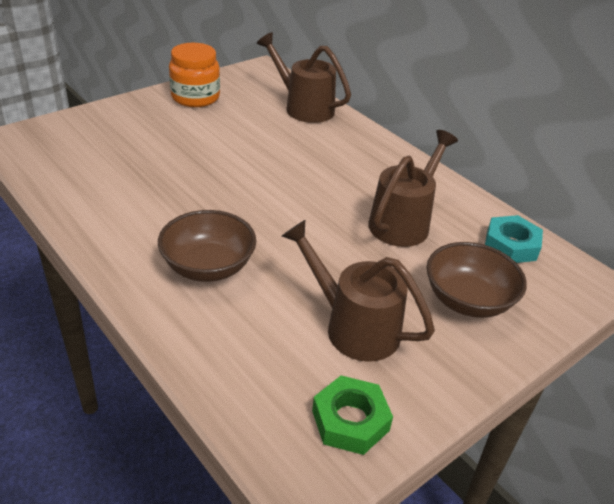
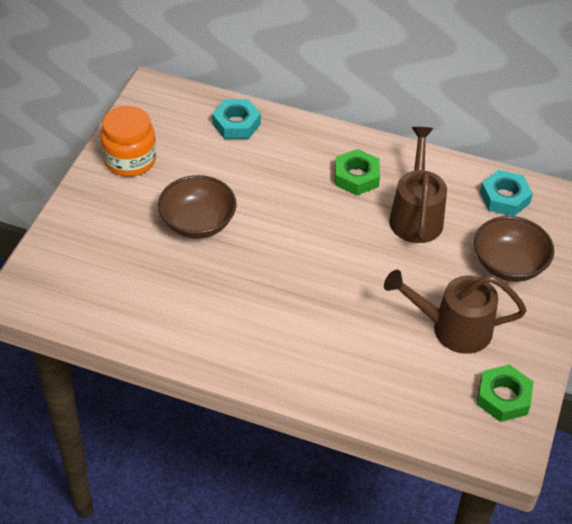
camera: 30 degrees left, 10 degrees up
(208, 266) = (314, 334): brown bowl -> brown bowl (198, 223)
(303, 107) = (236, 124): brown watering can -> turquoise nut
(372, 174) = (356, 177): none -> green nut

